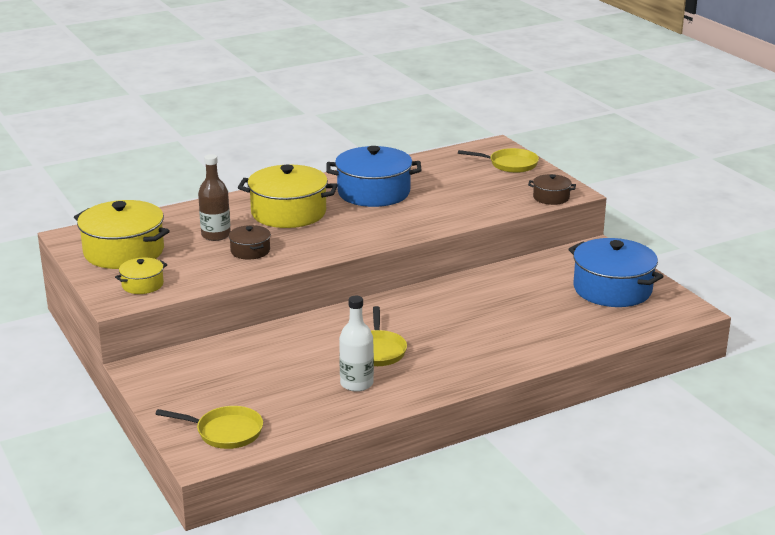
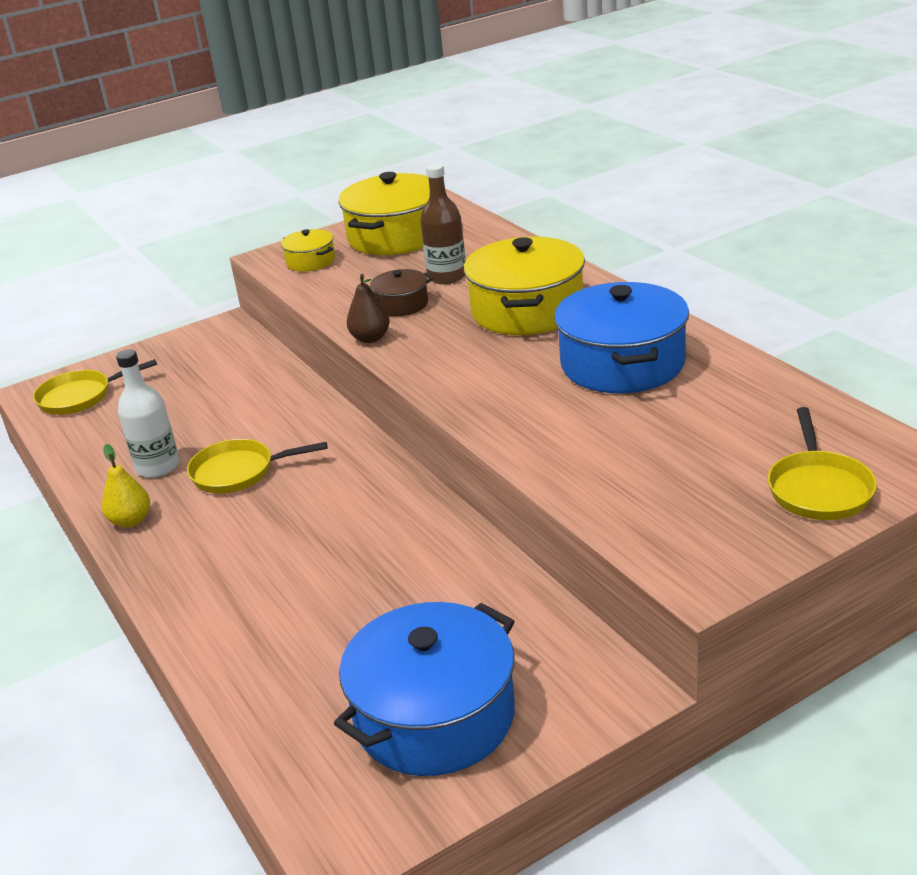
camera: 90 degrees right, 5 degrees up
(225, 432) = (80, 397): yellow pan -> yellow pan turned 60 degrees clockwise
(296, 261) = (370, 338): none -> brown pear
(423, 388) = (131, 521): none -> yellow pear
(551, 197) = (665, 551): brown pot -> none

